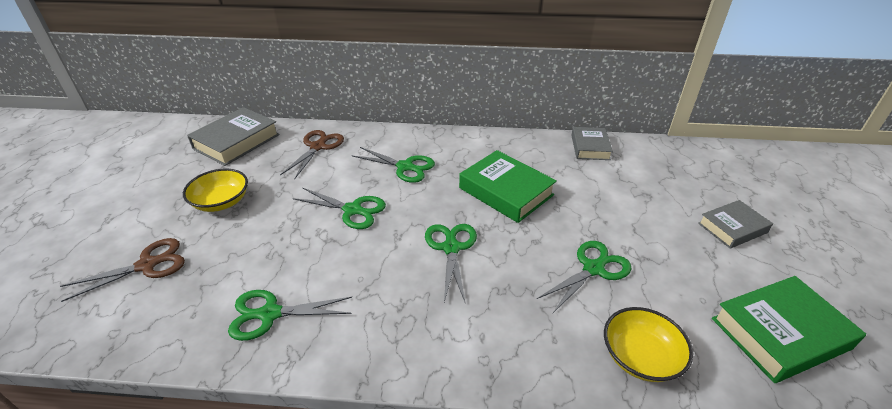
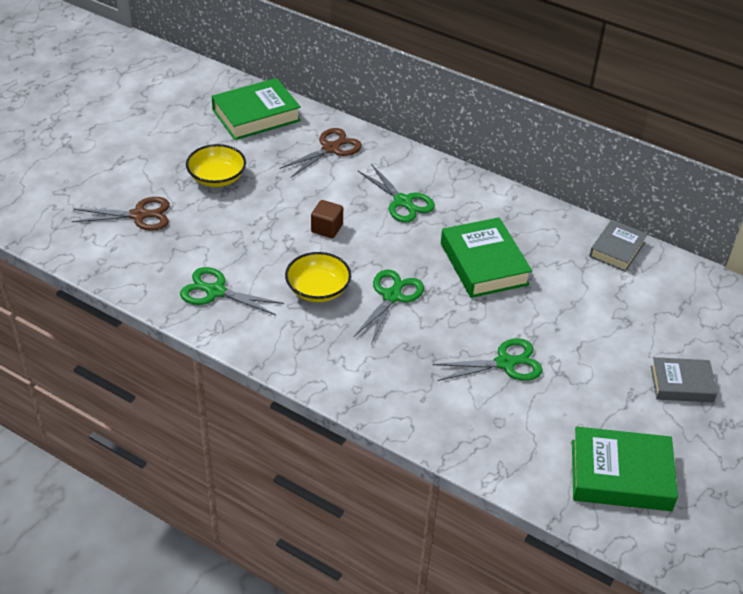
camera: 25 degrees right, 5 degrees up
(236, 141) = (256, 115): grey book -> green book
(352, 210) = (327, 228): green scissors -> brown cube
(640, 357) = (481, 439): yellow bowl -> yellow bowl (318, 290)

